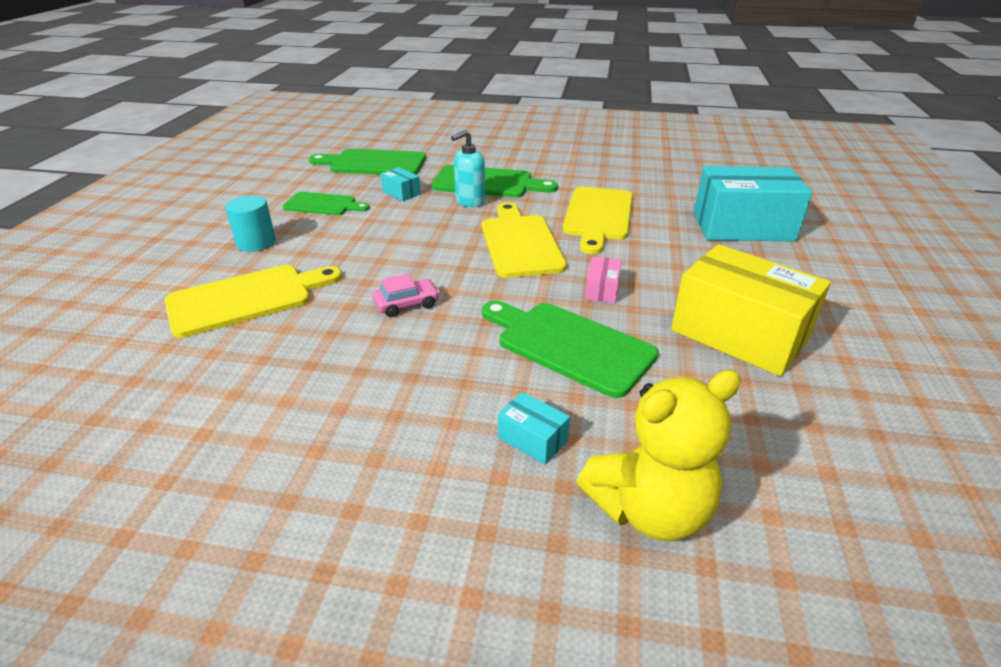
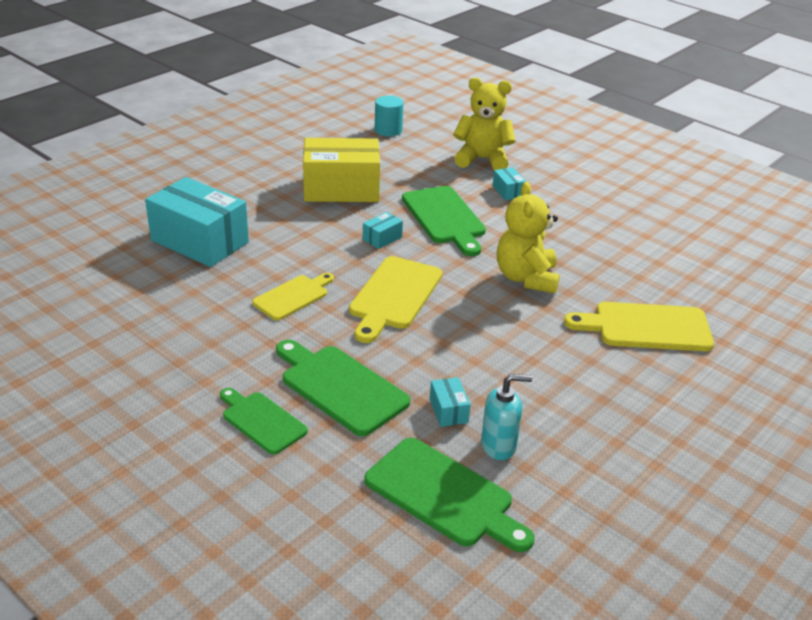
camera: 150 degrees left, 0 degrees up
(256, 243) = (633, 391): turquoise cylinder -> turquoise cylinder (388, 130)
(323, 205) = (547, 426): green cutting board -> green cutting board (261, 421)
(406, 304) = (526, 278): pink car -> yellow teddy bear
(470, 201) = (387, 364): turquoise soap dispenser -> turquoise soap dispenser (499, 446)
(598, 216) = (293, 296): yellow cutting board -> yellow cutting board, size x0.64
(602, 290) = (382, 238): pink box -> turquoise box
(739, 334) = (341, 189): yellow box -> yellow box turned 75 degrees counterclockwise

